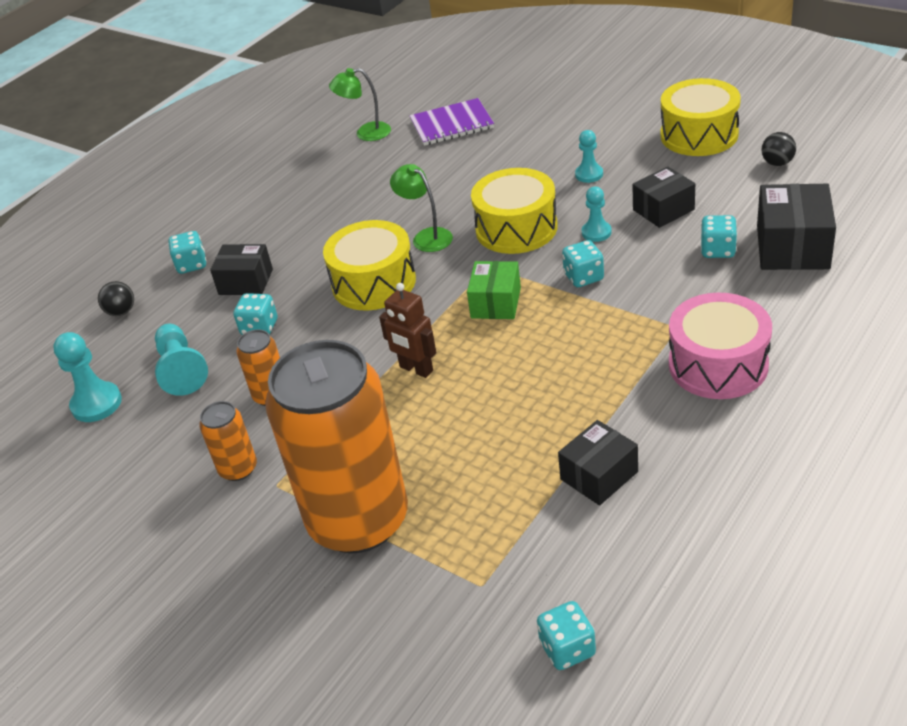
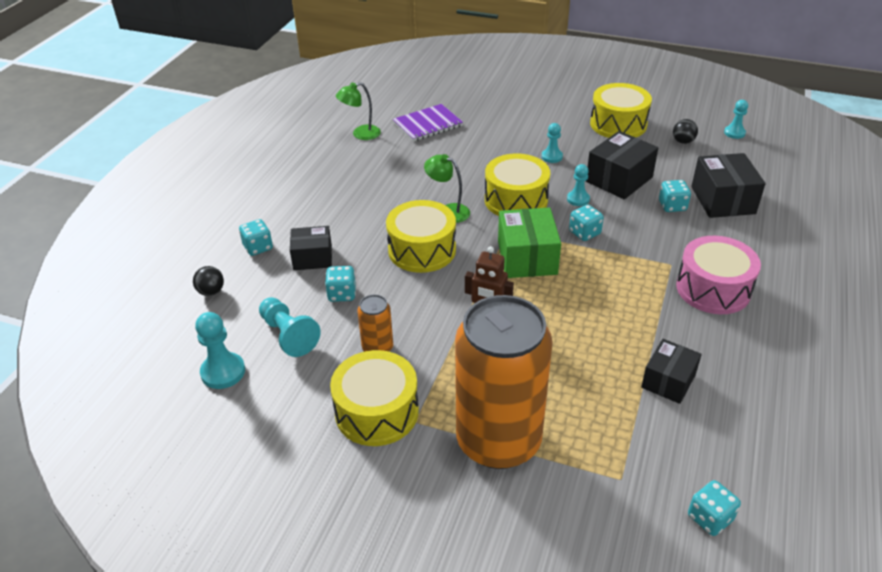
camera: 20 degrees left, 0 degrees up
(238, 469) = (377, 412): orange can -> yellow drum
(496, 303) = (527, 258): green box -> green box, size x1.51
(663, 210) = (619, 179): black box -> black box, size x1.51
(857, 154) = (734, 133): none -> turquoise pawn

